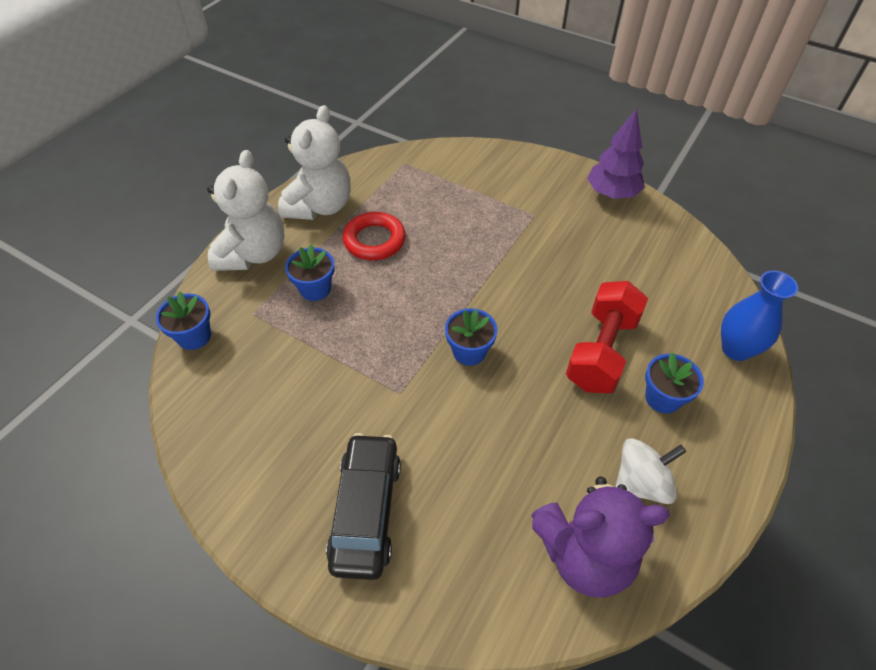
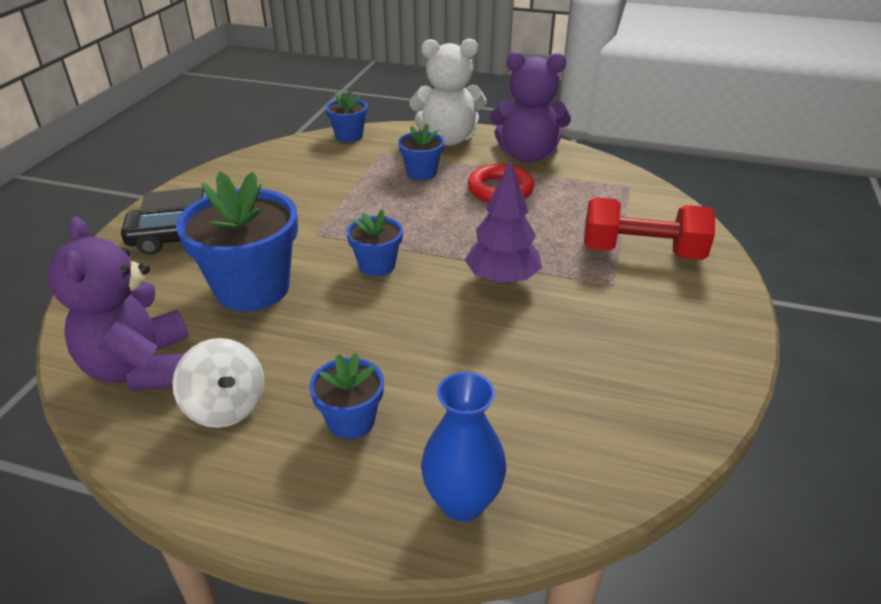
camera: 75 degrees right, 15 degrees down
(320, 206) = (527, 155): white teddy bear -> purple teddy bear
(480, 455) = (252, 288): none -> blue flower pot
(601, 351) = (409, 360): red dumbbell -> red dumbbell (641, 252)
(612, 193) = (712, 349): purple tree -> purple tree (502, 279)

